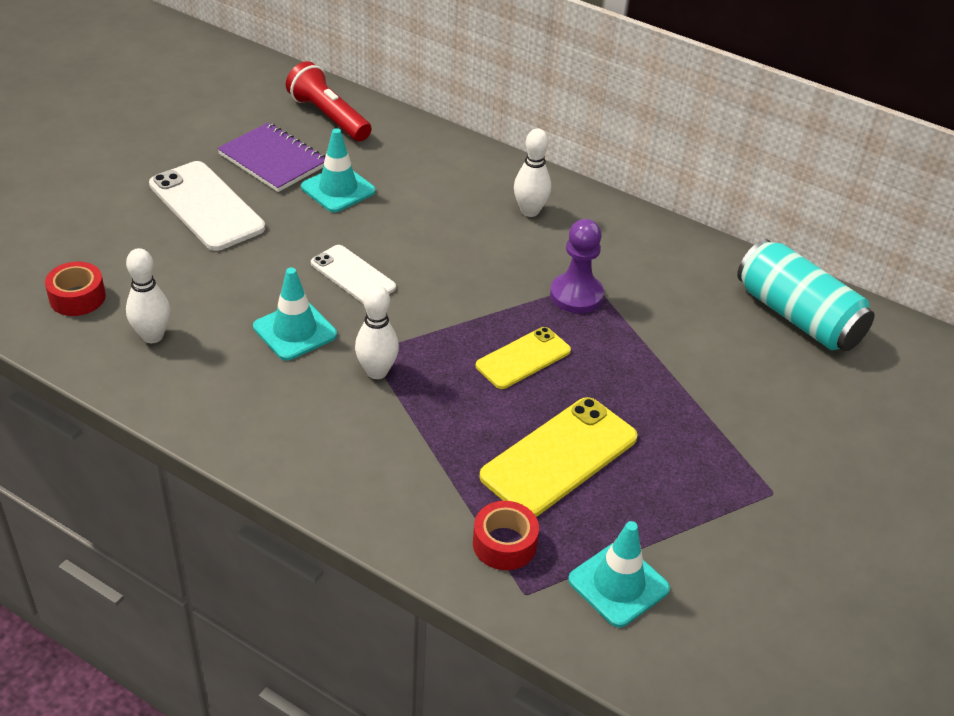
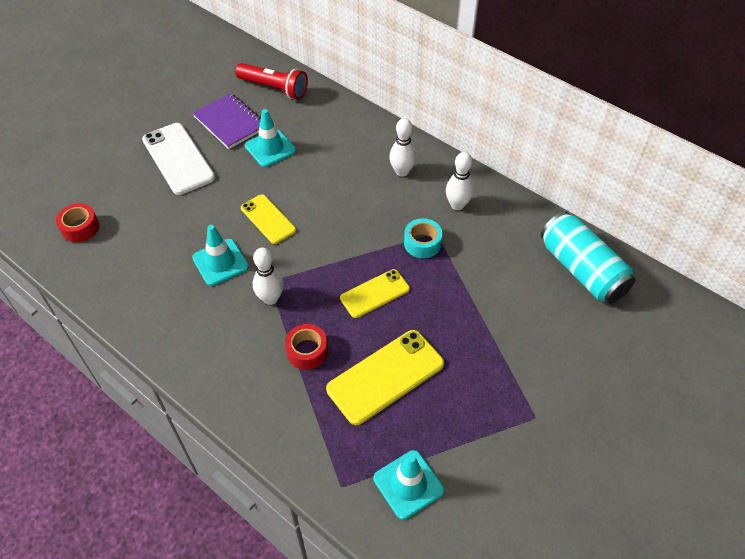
camera: 10 degrees right, 10 degrees up
(152, 336) = (124, 261): white bowling pin -> white bowling pin (457, 205)
(328, 117) = (274, 88): red flashlight -> red flashlight turned 150 degrees clockwise
(353, 275) = (268, 219): white phone -> yellow phone
(504, 544) = (334, 444): red tape -> red tape (307, 351)
(576, 295) = (422, 243): purple pawn -> turquoise tape

